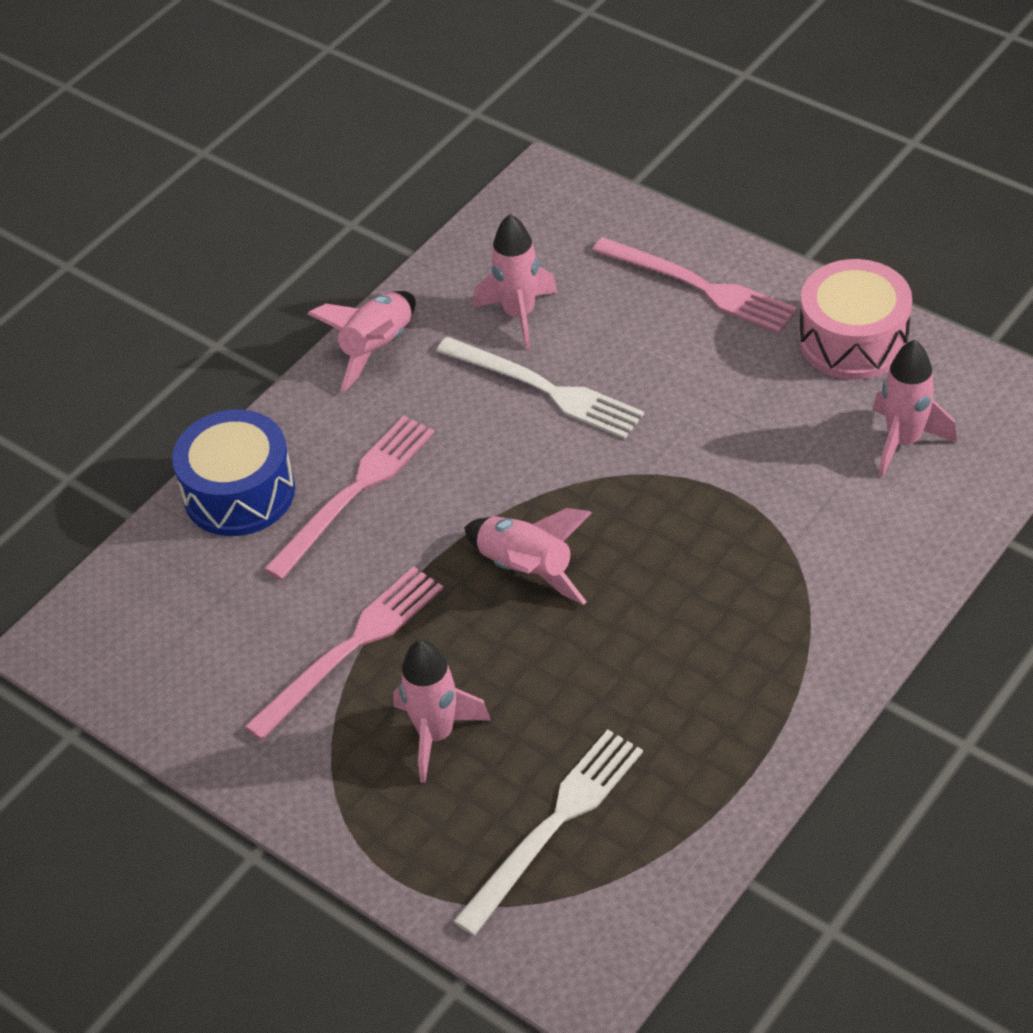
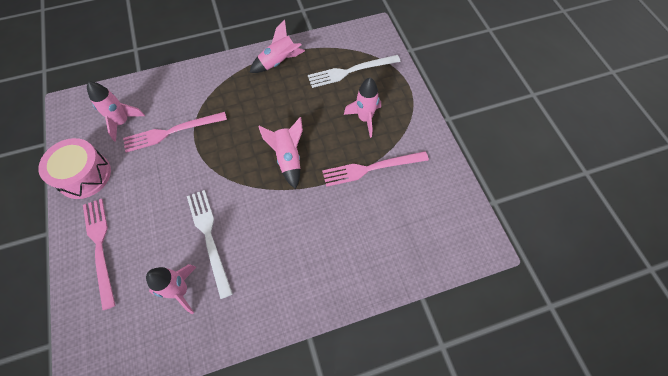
camera: 150 degrees left, 15 degrees up
(239, 493) = (369, 274): blue drum -> none
(355, 492) = (322, 239): pink fork -> pink fork (172, 132)
(377, 348) = (254, 319): pink rocket -> pink rocket (279, 62)

